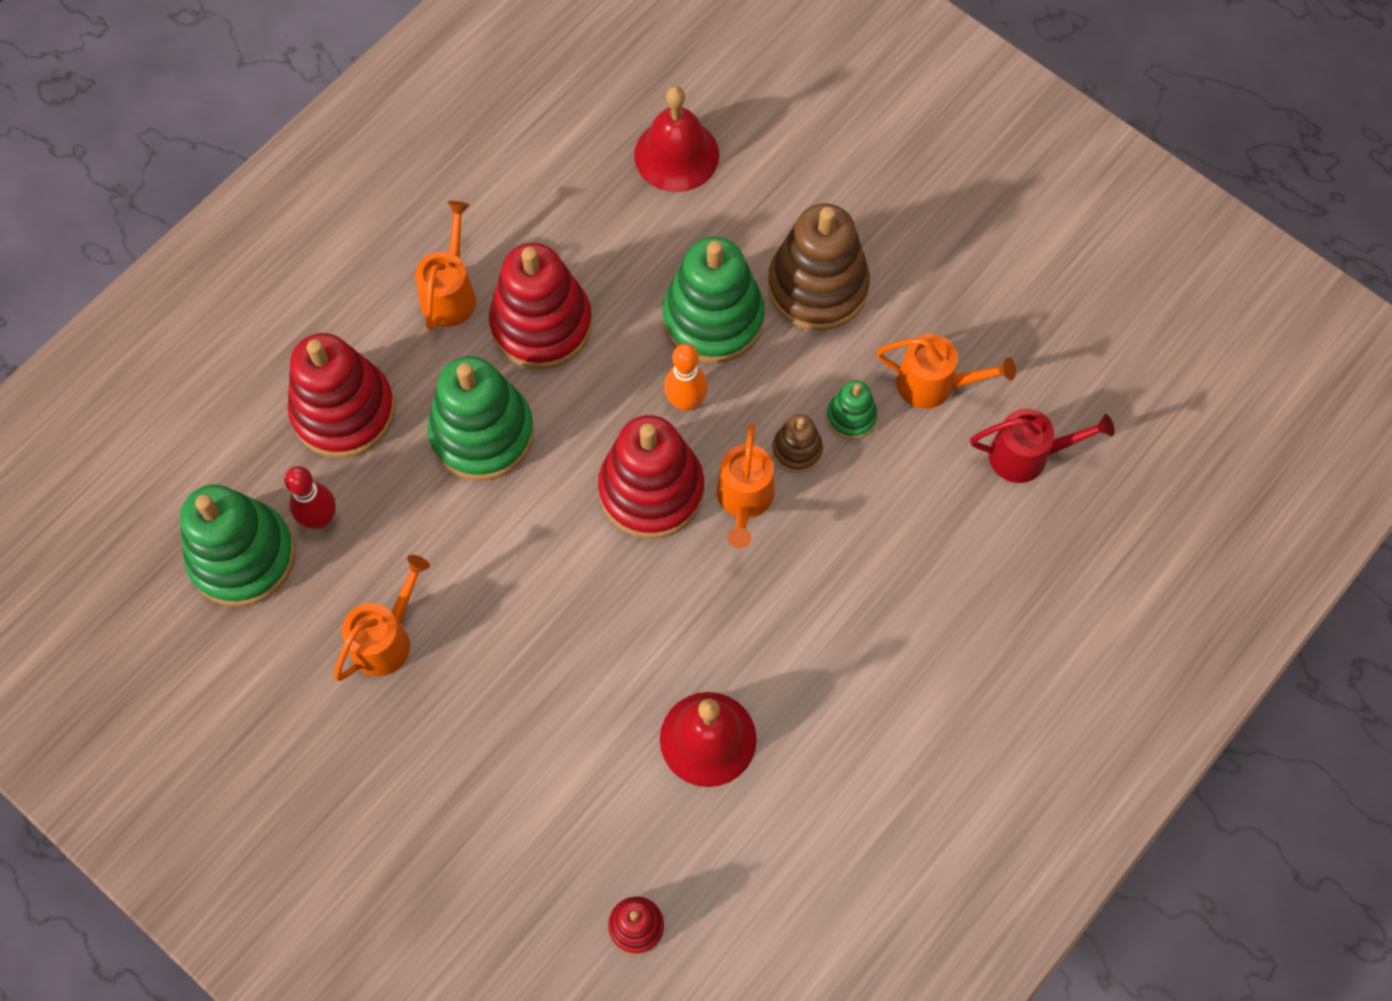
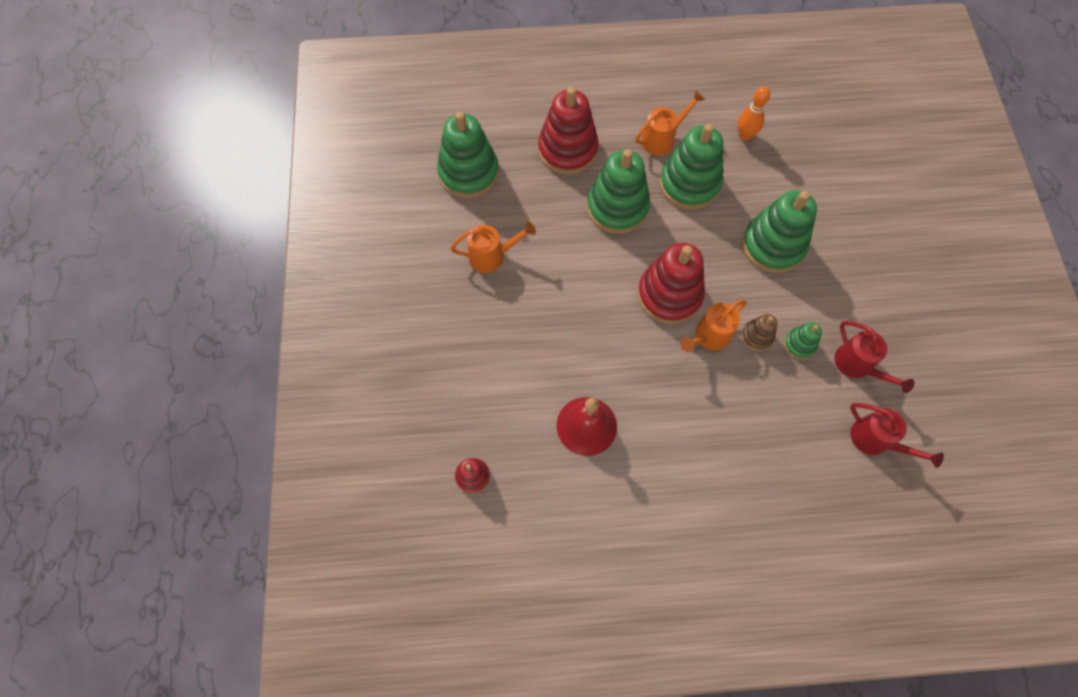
camera: 45 degrees right, 0 degrees up
(320, 518) = (514, 184): red bowling pin -> none
(541, 324) = (689, 184): red stacking toy -> green stacking toy
(676, 155) = (825, 162): red bell -> none
(686, 401) = (724, 270): orange bowling pin -> orange bowling pin (745, 135)
(817, 287) = (839, 273): brown stacking toy -> none
(935, 384) = (857, 366): orange watering can -> red watering can

